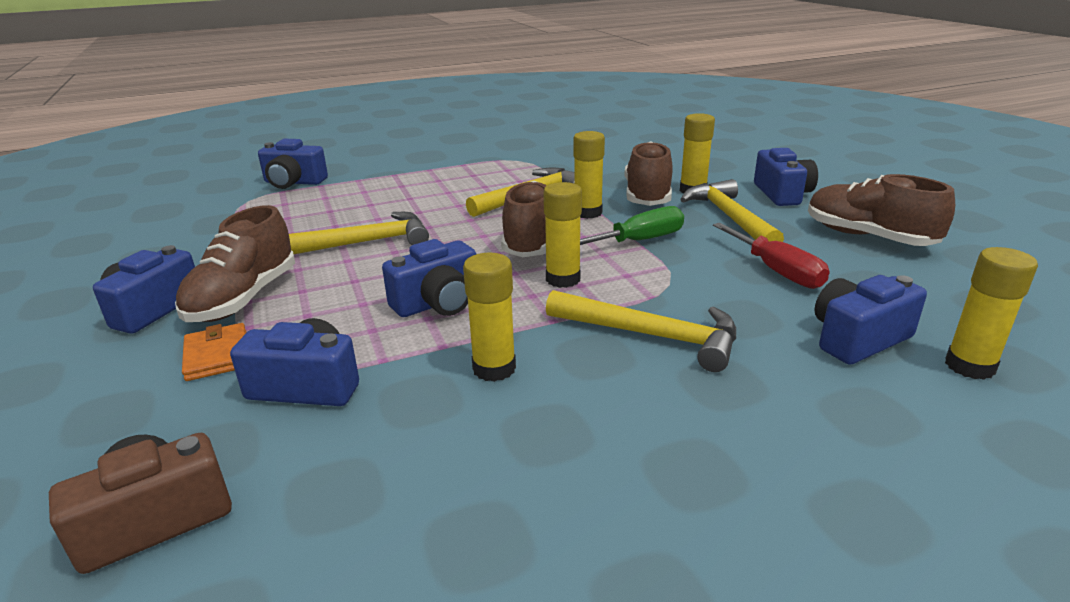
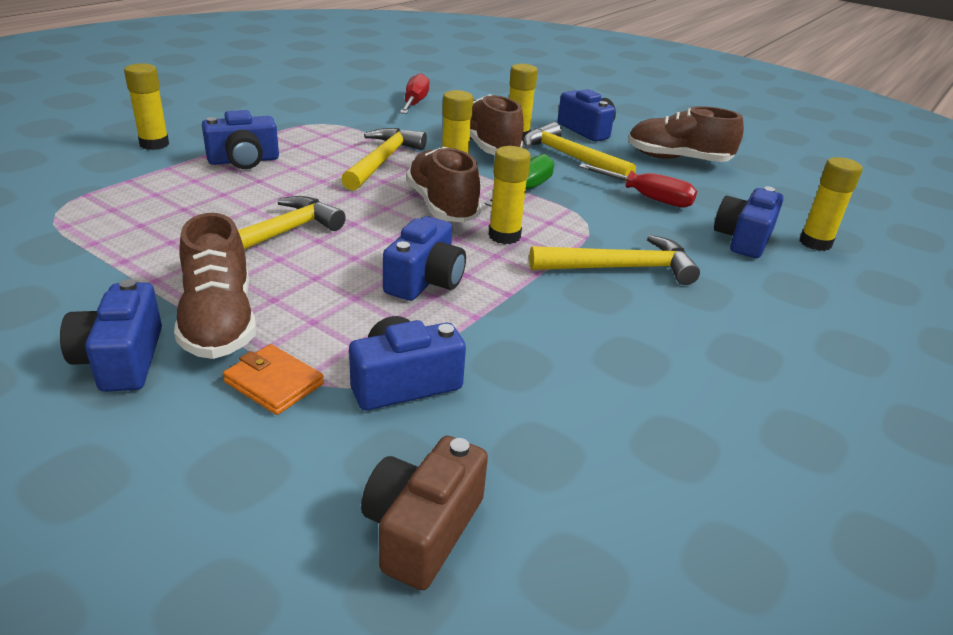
camera: 35 degrees left, 5 degrees up
(294, 182) = (87, 181): blue camera -> blue camera (244, 160)
(494, 368) = (539, 323): yellow glue stick -> yellow glue stick (154, 144)
(622, 151) = (415, 103): none -> red screwdriver

